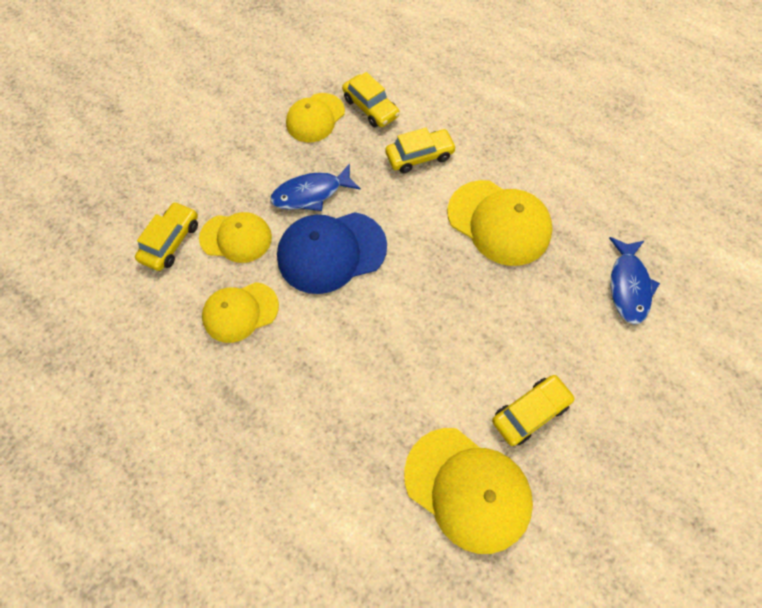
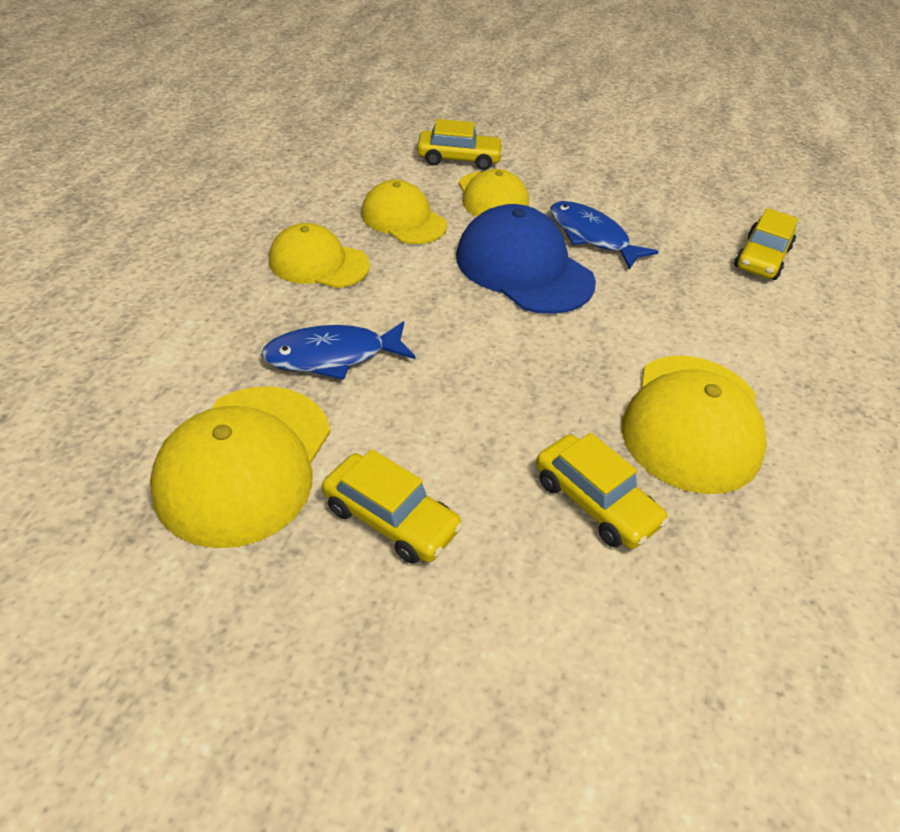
camera: 65 degrees right, 20 degrees down
(315, 118) = (700, 218): yellow cap -> yellow cap (318, 263)
(419, 156) = (730, 316): yellow car -> yellow car (595, 502)
(628, 286) = (707, 632): blue fish -> blue fish (333, 356)

